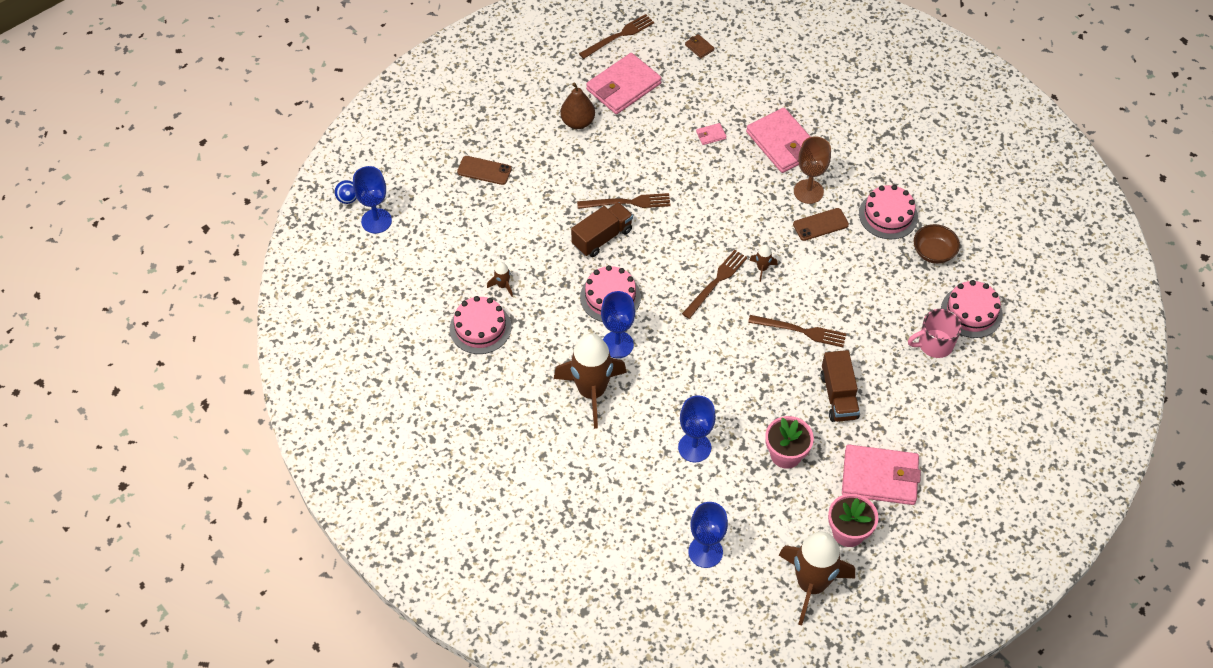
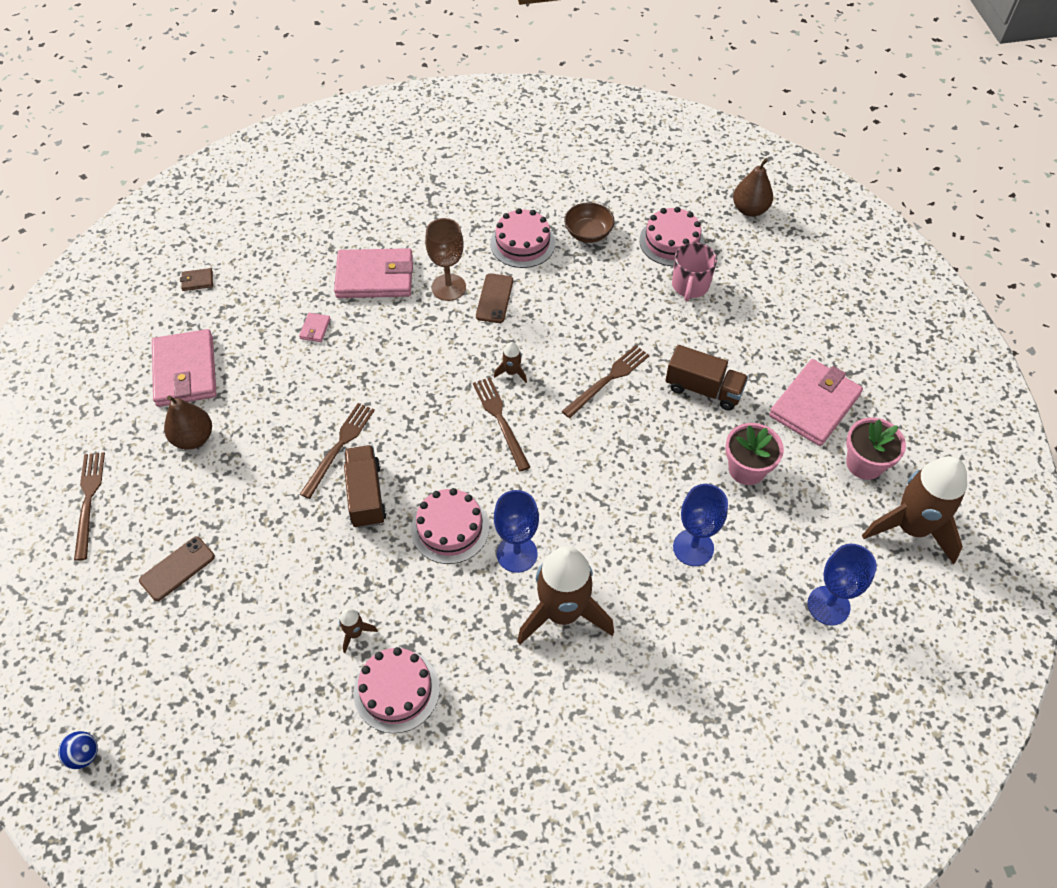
camera: 60 degrees left, 0 degrees up
(376, 221) = (147, 735): blue goblet -> none
(619, 36) = (115, 340): brown fork -> brown fork (89, 500)
(1054, 352) = (750, 209): none -> brown pear

